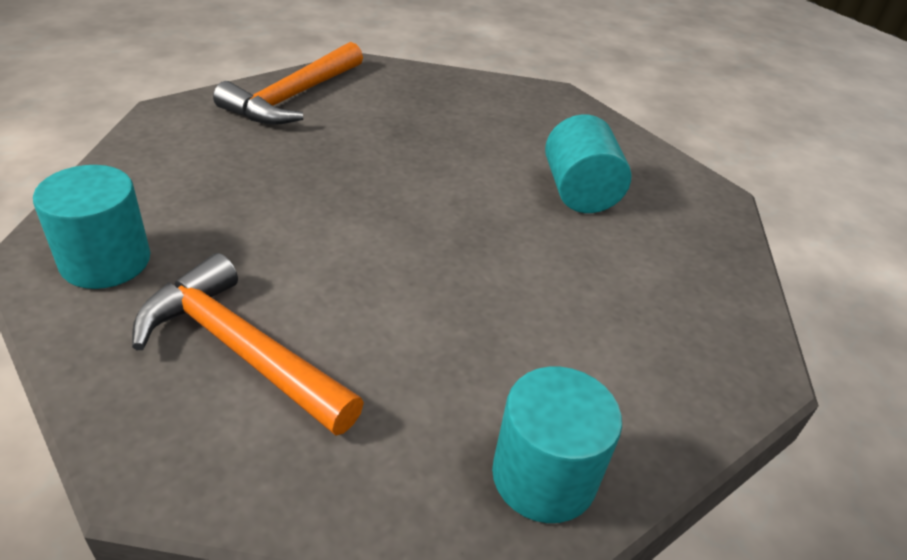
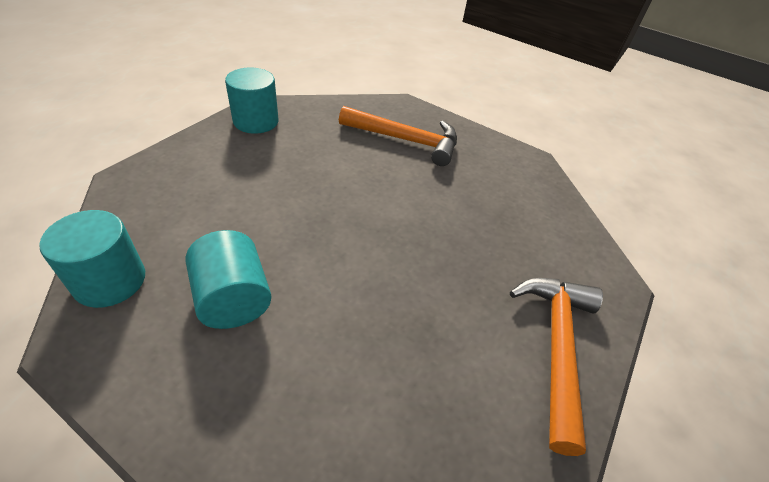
camera: 160 degrees right, 5 degrees up
(105, 261) = (503, 163): turquoise cylinder -> turquoise cylinder (110, 281)

